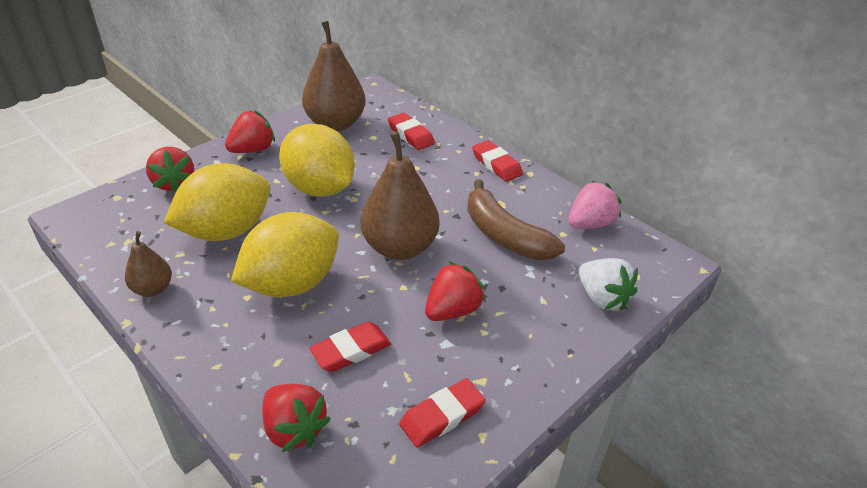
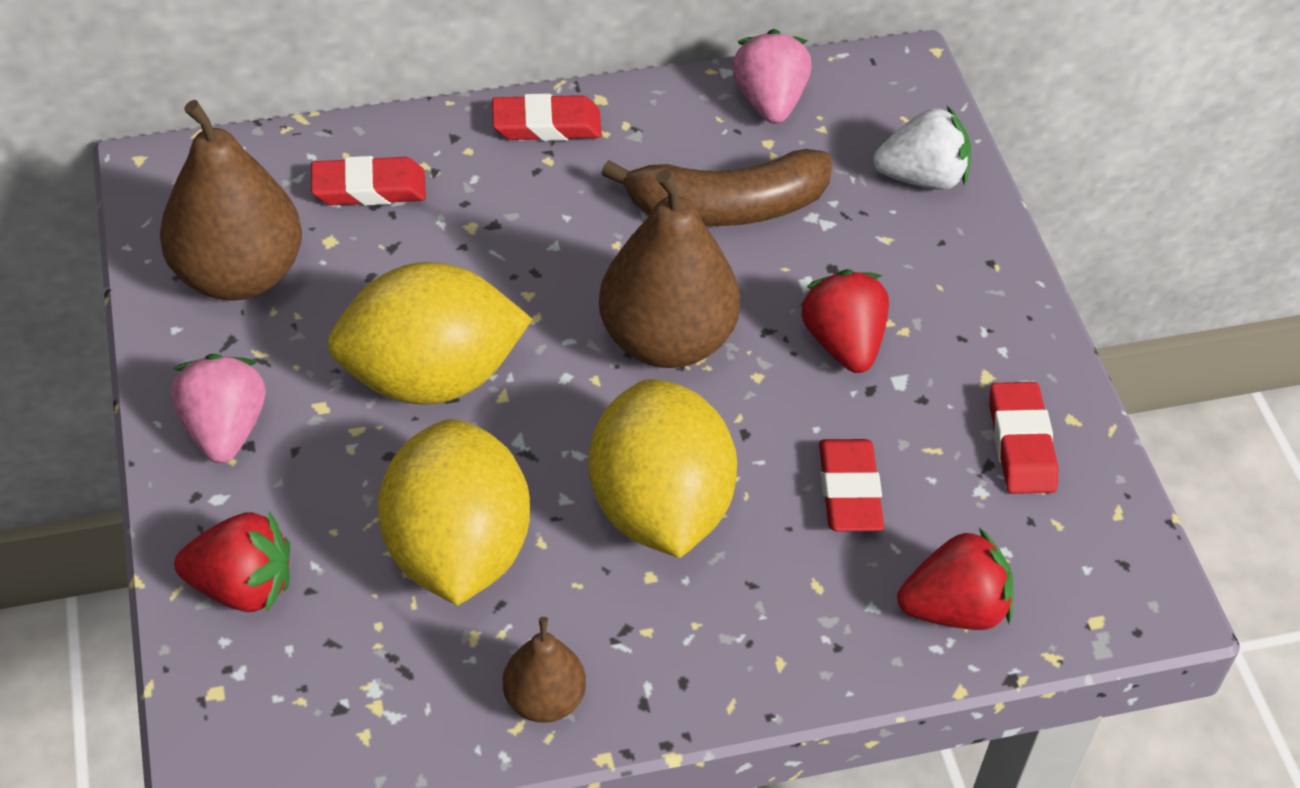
camera: 60 degrees left, 10 degrees up
(253, 150) = (224, 430): red strawberry -> pink strawberry

